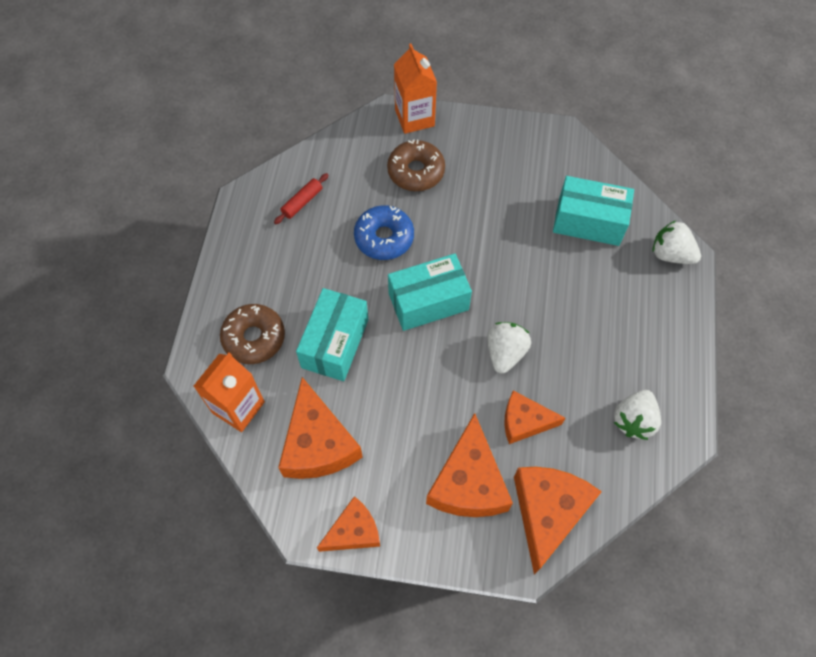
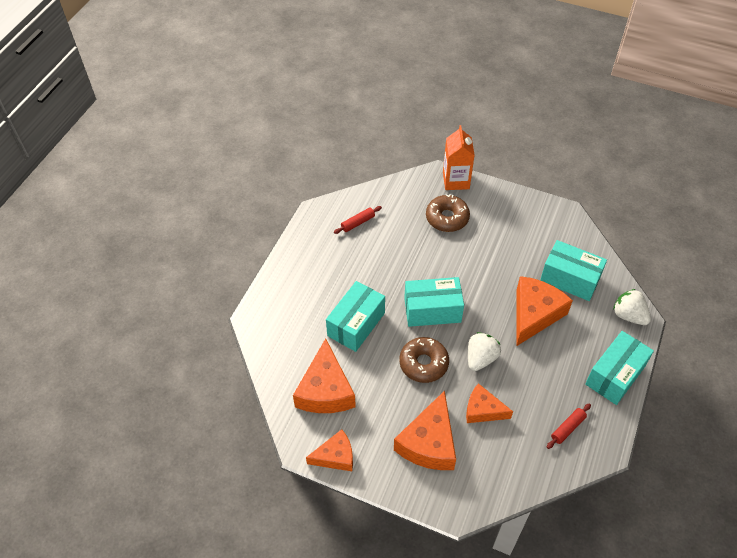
camera: 15 degrees right, 10 degrees down
(238, 407) = (275, 352): orange carton -> none
(254, 338) = (299, 308): brown donut -> brown donut (423, 363)
(384, 238) = (411, 259): blue donut -> none
(548, 512) = (483, 478): orange cheese -> orange cheese (534, 314)
(633, 420) = (567, 428): white strawberry -> red rolling pin
(673, 336) = (615, 375): none -> turquoise box

